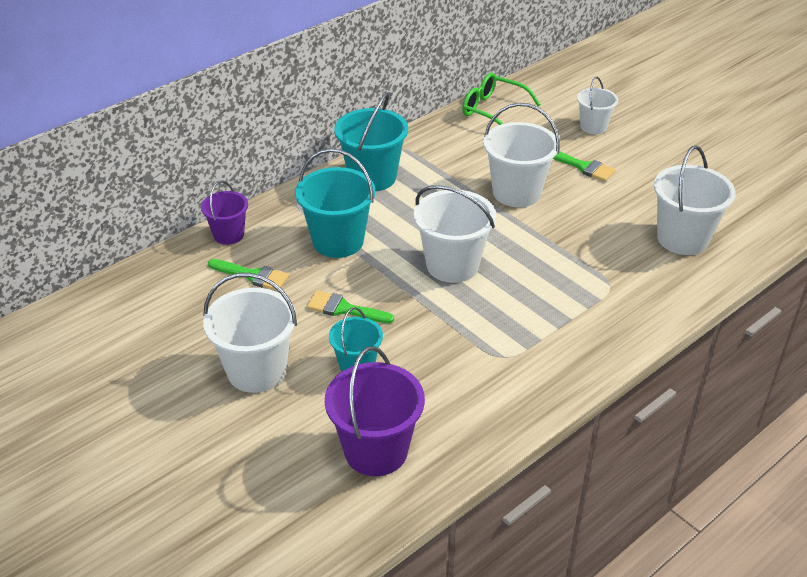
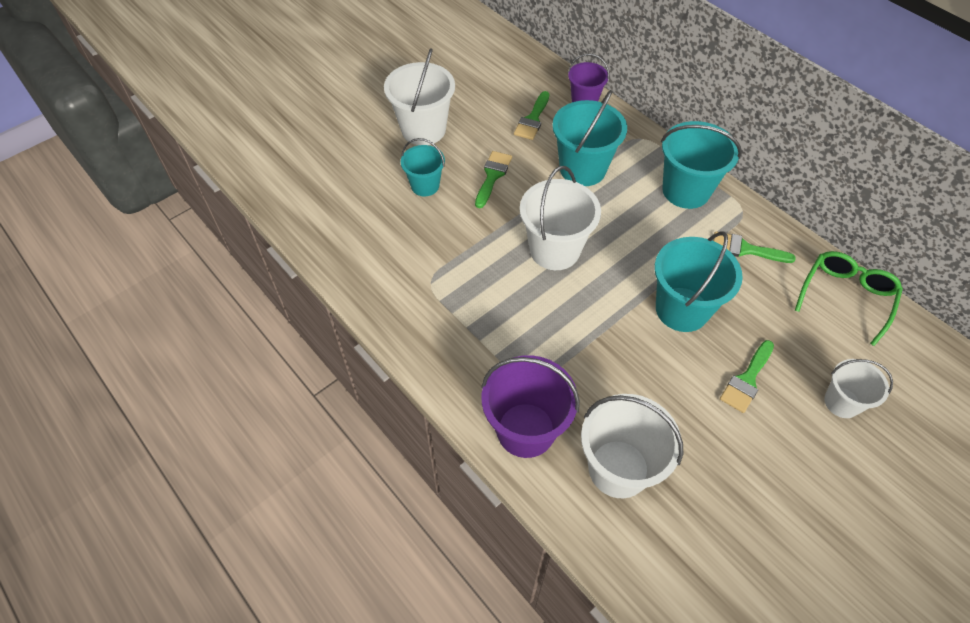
camera: 90 degrees right, 15 degrees up
(376, 451) = (336, 198): purple bucket -> purple bucket (526, 430)
(445, 152) = (745, 249): none -> green brush
(516, 192) = (682, 309): white bucket -> turquoise bucket

